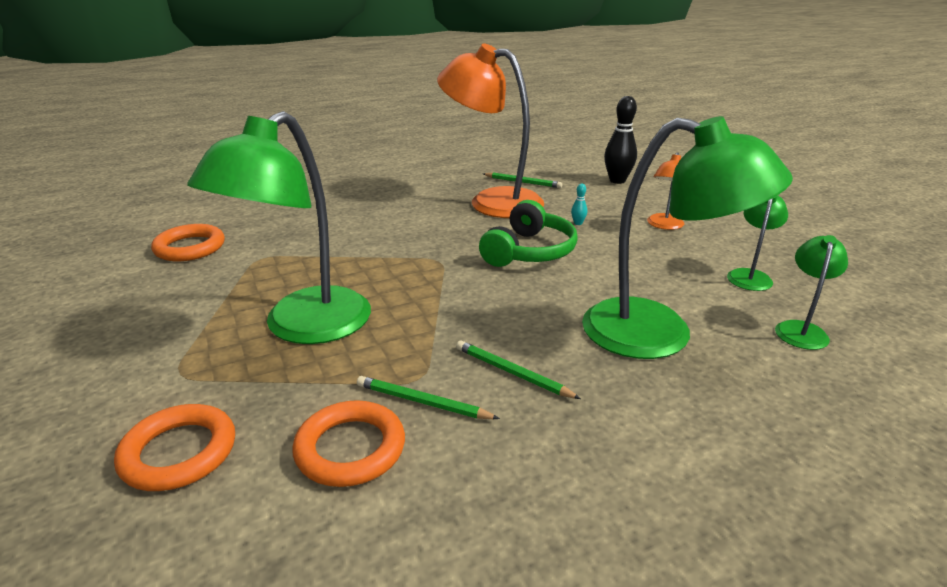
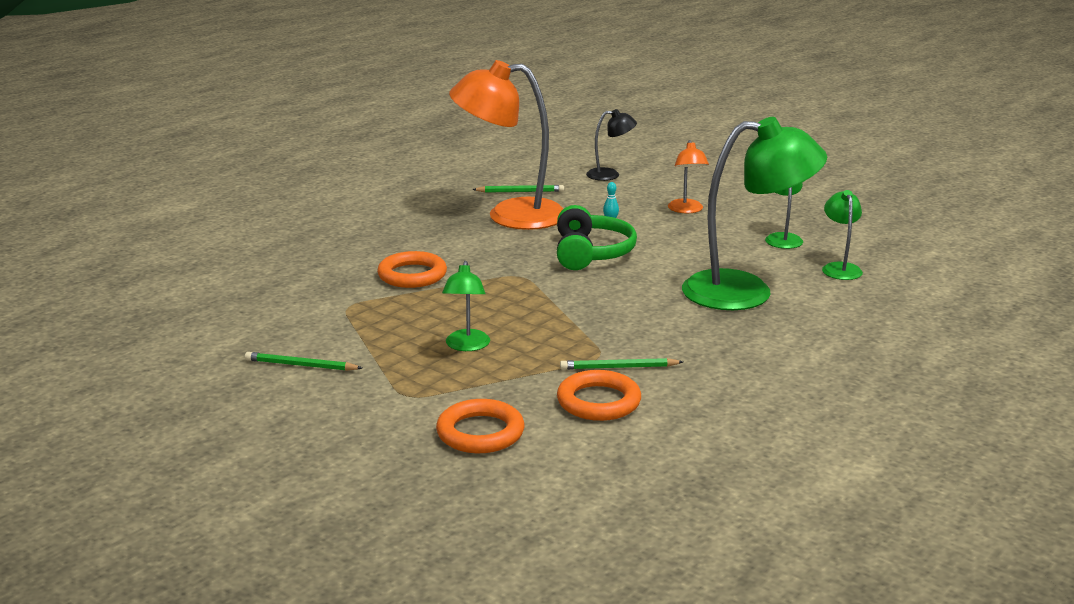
camera: 25 degrees left, 5 degrees down
(190, 248) = (260, 312): orange ring -> orange ring (412, 275)
(304, 327) = (466, 346): green lamp -> green lamp, size x0.47
(512, 373) = (664, 337): green pencil -> green pencil (301, 365)
(617, 181) = (610, 175): black bowling pin -> black lamp

